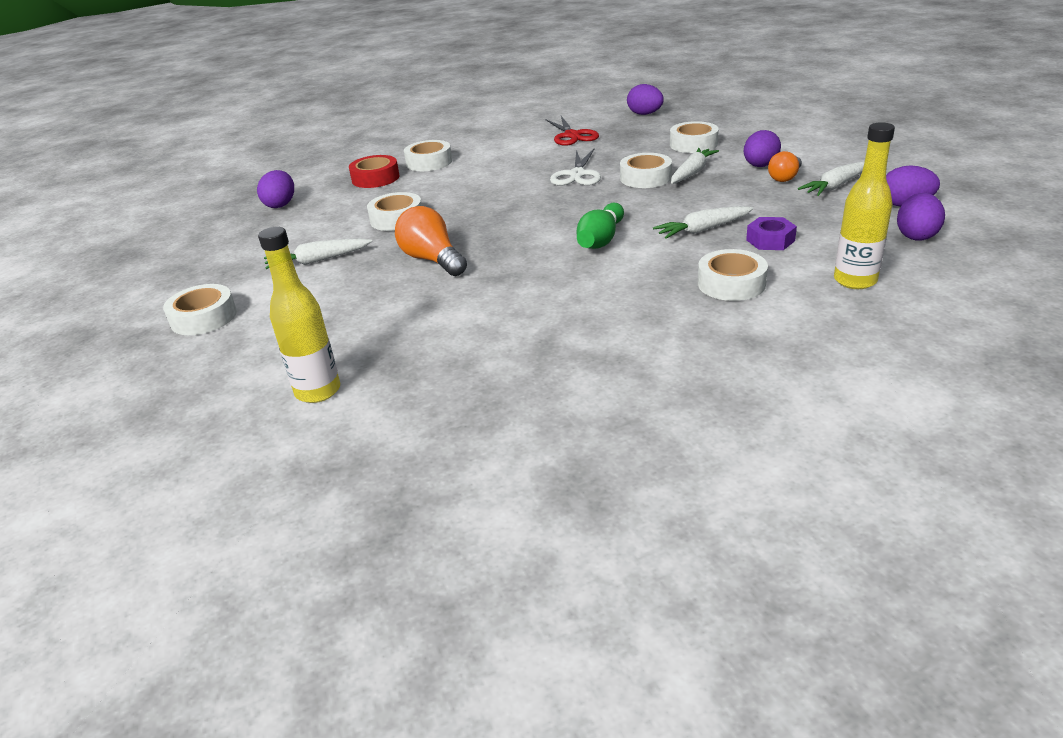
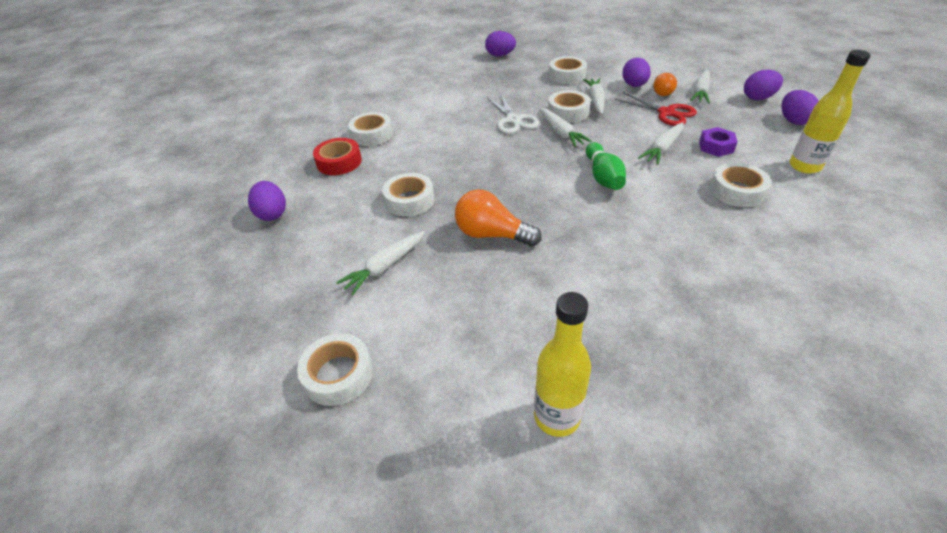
camera: 30 degrees left, 10 degrees up
(572, 135) = (466, 84): red scissors -> red scissors (666, 113)
(611, 194) = (561, 133): none -> white carrot

